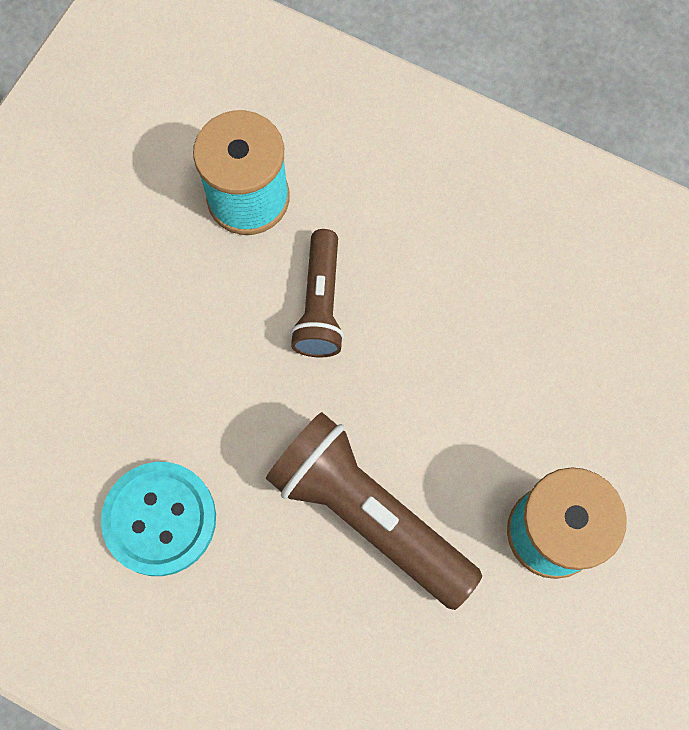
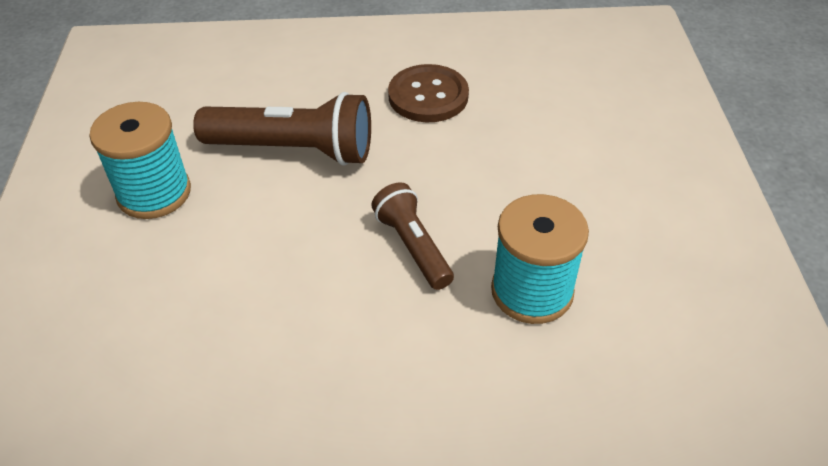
camera: 150 degrees right, 25 degrees down
(160, 519) = (428, 96): turquoise button -> brown button

